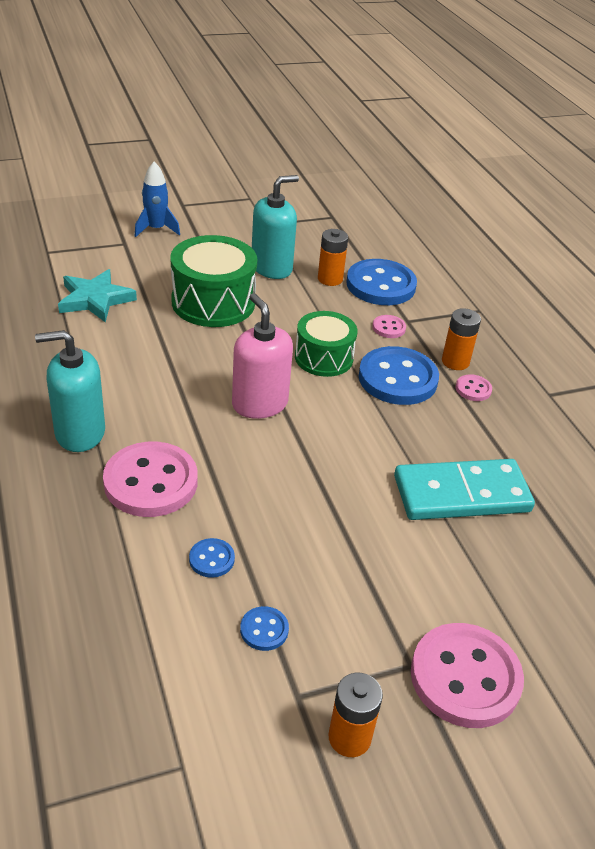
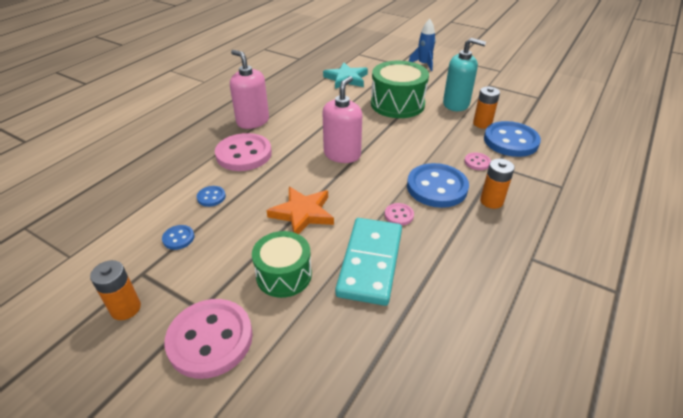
camera: 55 degrees right, 0 degrees up
(80, 433) = (253, 121): turquoise soap dispenser -> pink soap dispenser
(323, 358) = (411, 155): green drum -> green drum (284, 275)
(334, 497) = (302, 213): none -> orange star
(461, 494) = (370, 262): turquoise domino -> turquoise domino turned 60 degrees clockwise
(473, 389) = (477, 221): pink button -> pink button (399, 215)

